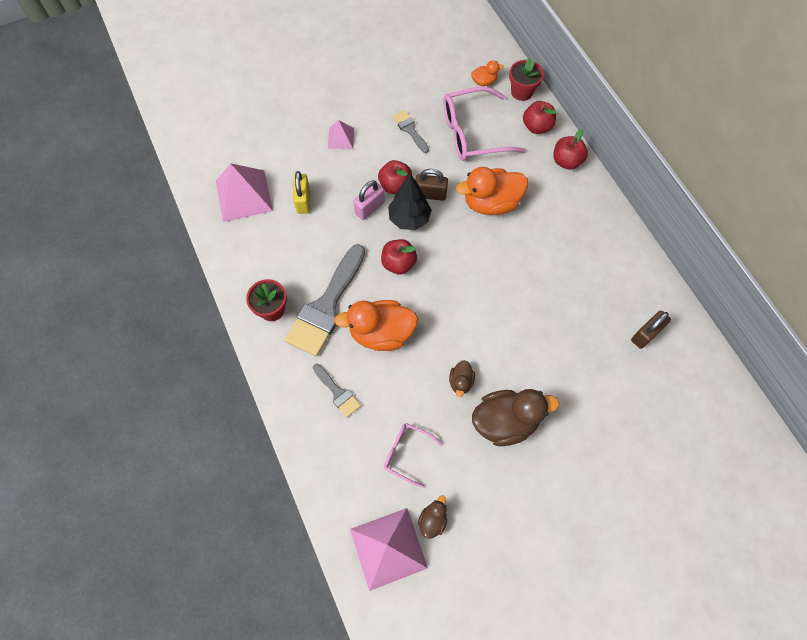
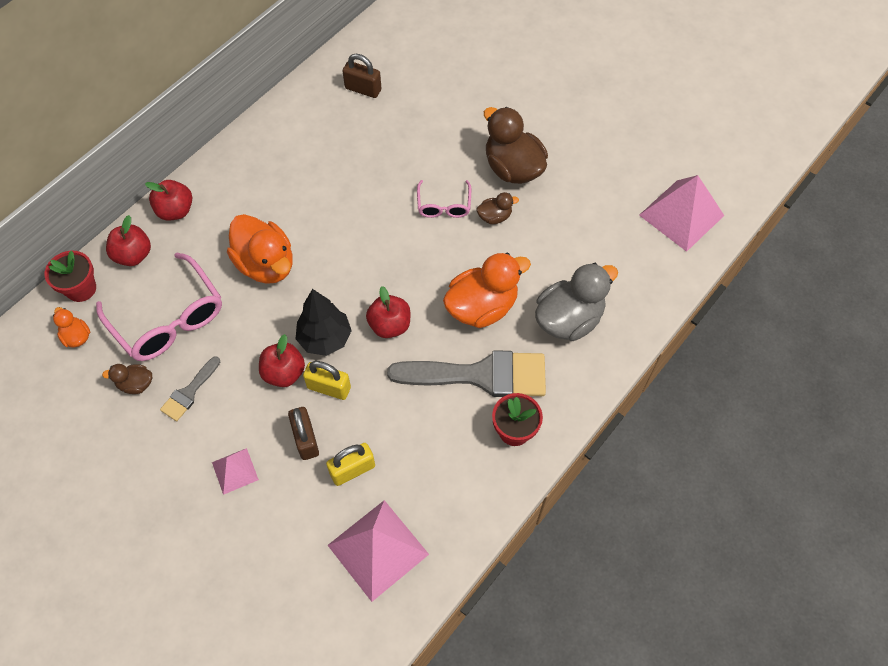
camera: 115 degrees left, 5 degrees down
(337, 392) = (569, 319): grey brush -> grey duck
(369, 208) = (329, 388): pink padlock -> yellow padlock
(381, 333) = (482, 307): orange duck -> orange duck turned 90 degrees counterclockwise
(407, 453) = (591, 234): pink glasses -> pink glasses (444, 205)
(430, 194) = (280, 330): brown padlock -> brown padlock (306, 439)
(432, 520) = (636, 191): brown duck -> brown duck (136, 384)

